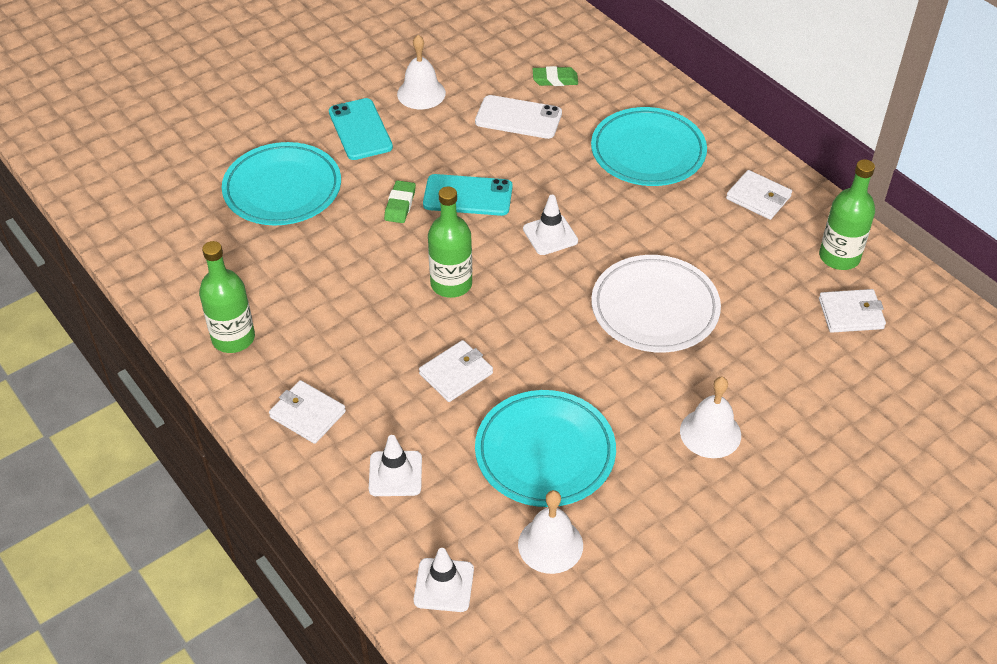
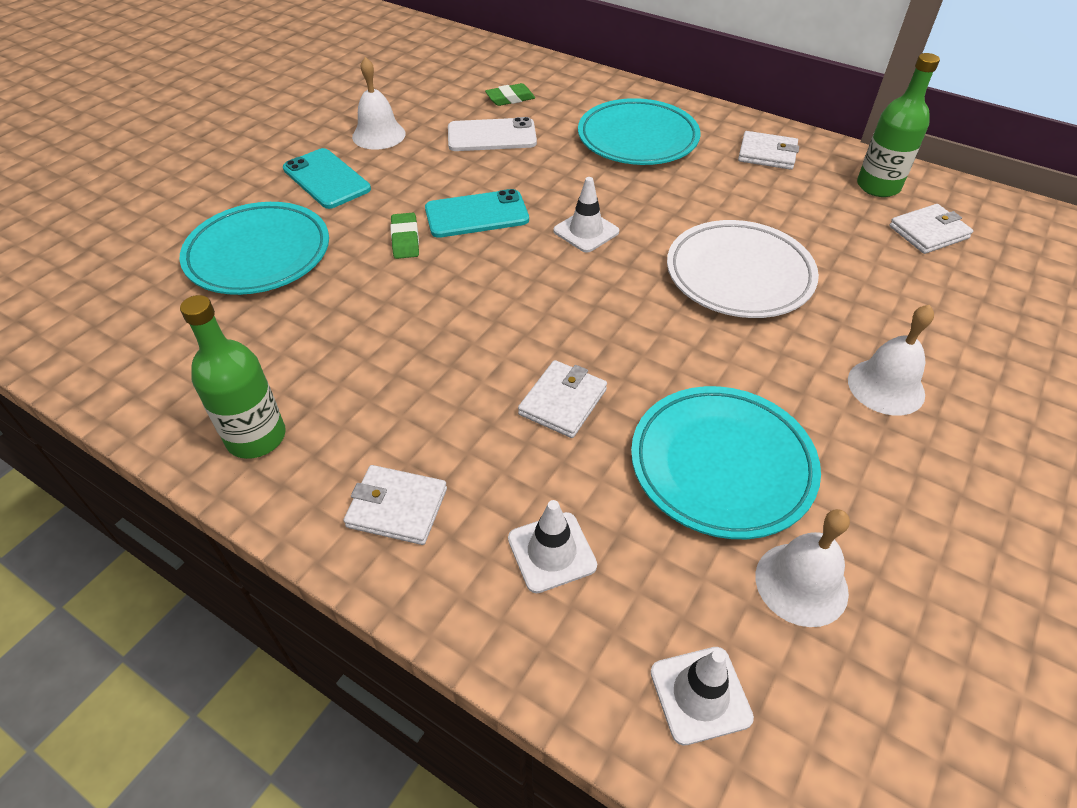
camera: 20 degrees left, 0 degrees up
(451, 284) = (504, 305): green bottle -> none

